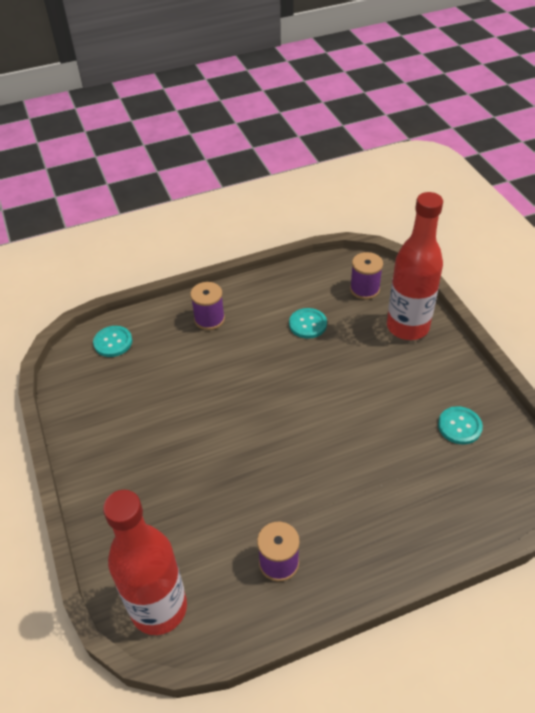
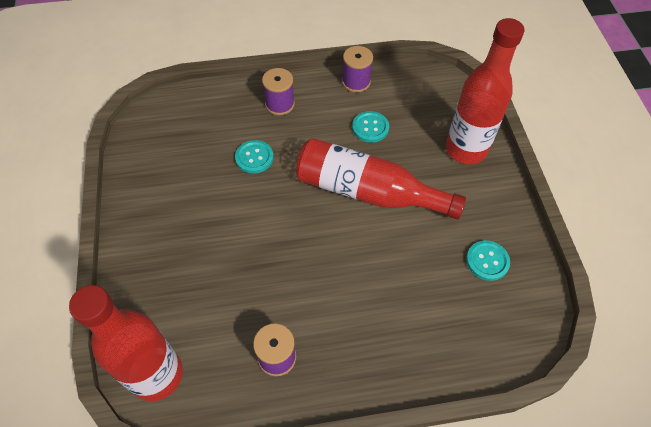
camera: 10 degrees right, 10 degrees up
(113, 342) = (186, 109): turquoise button -> turquoise button (254, 157)
(323, 385) = (368, 192): none -> red bottle
(364, 289) = (435, 103): purple spool -> purple spool (356, 82)

